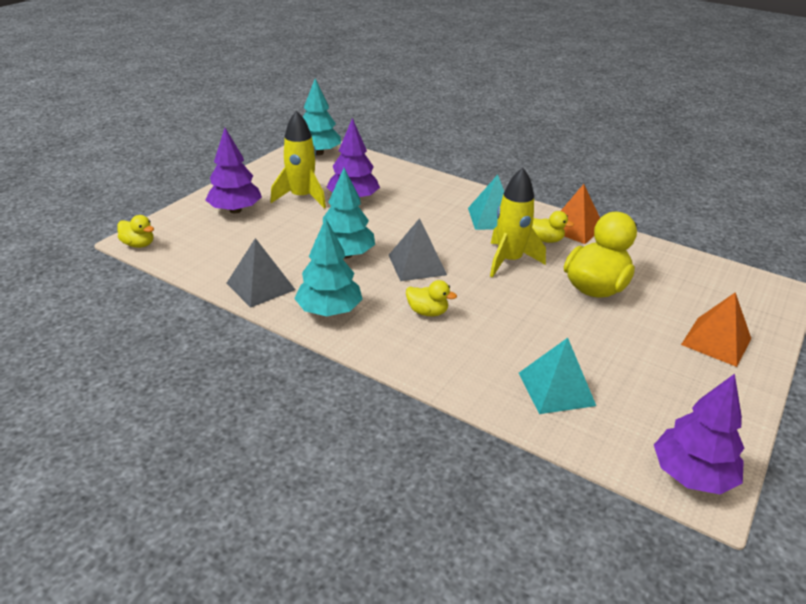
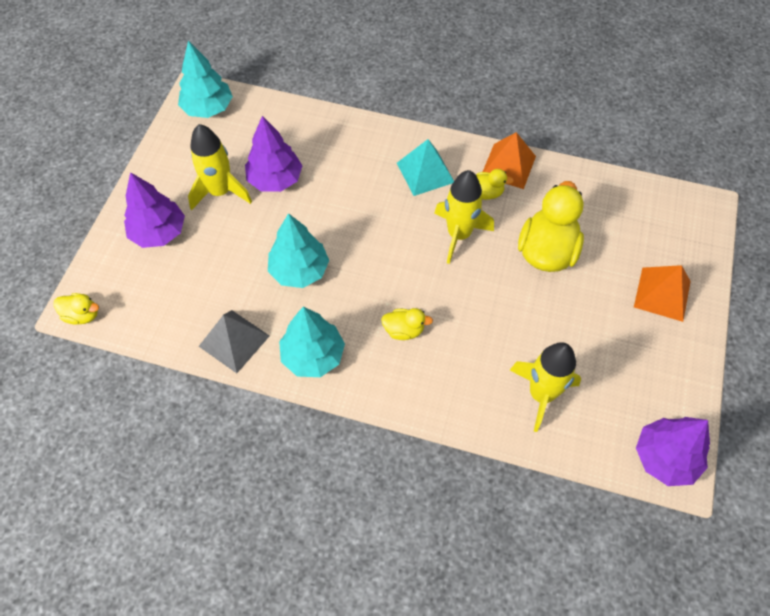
camera: 15 degrees left, 25 degrees up
(417, 264) = (373, 265): grey pyramid -> none
(556, 389) = (541, 394): turquoise pyramid -> yellow rocket

